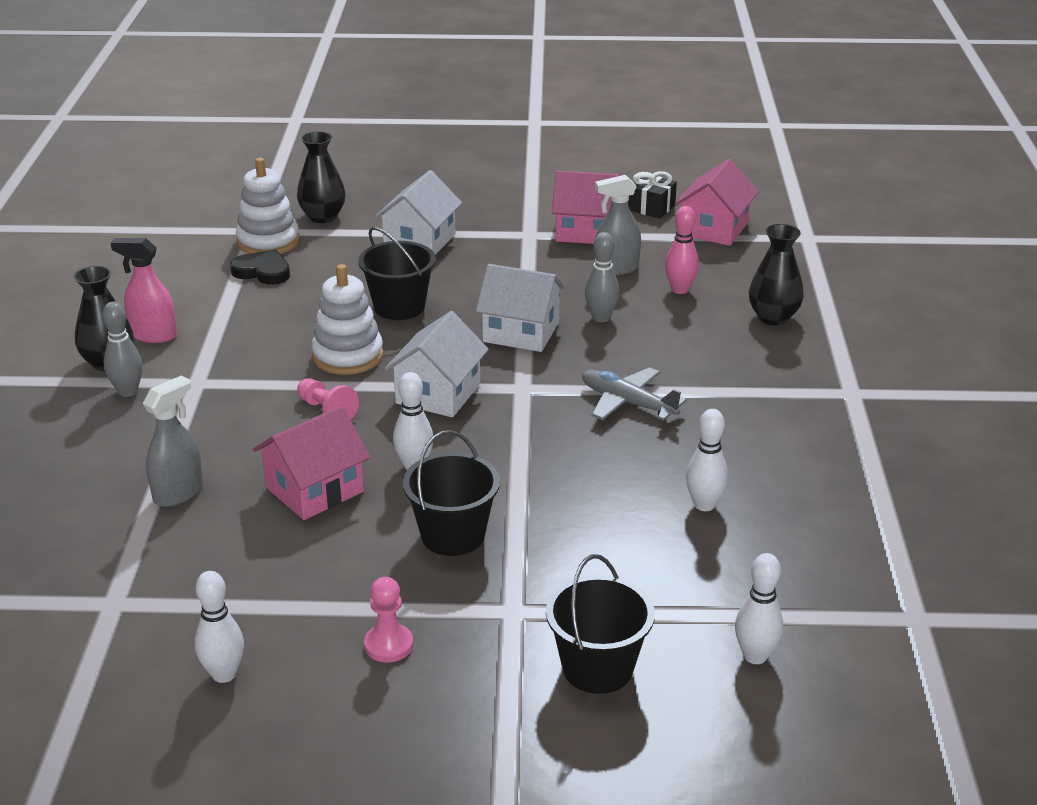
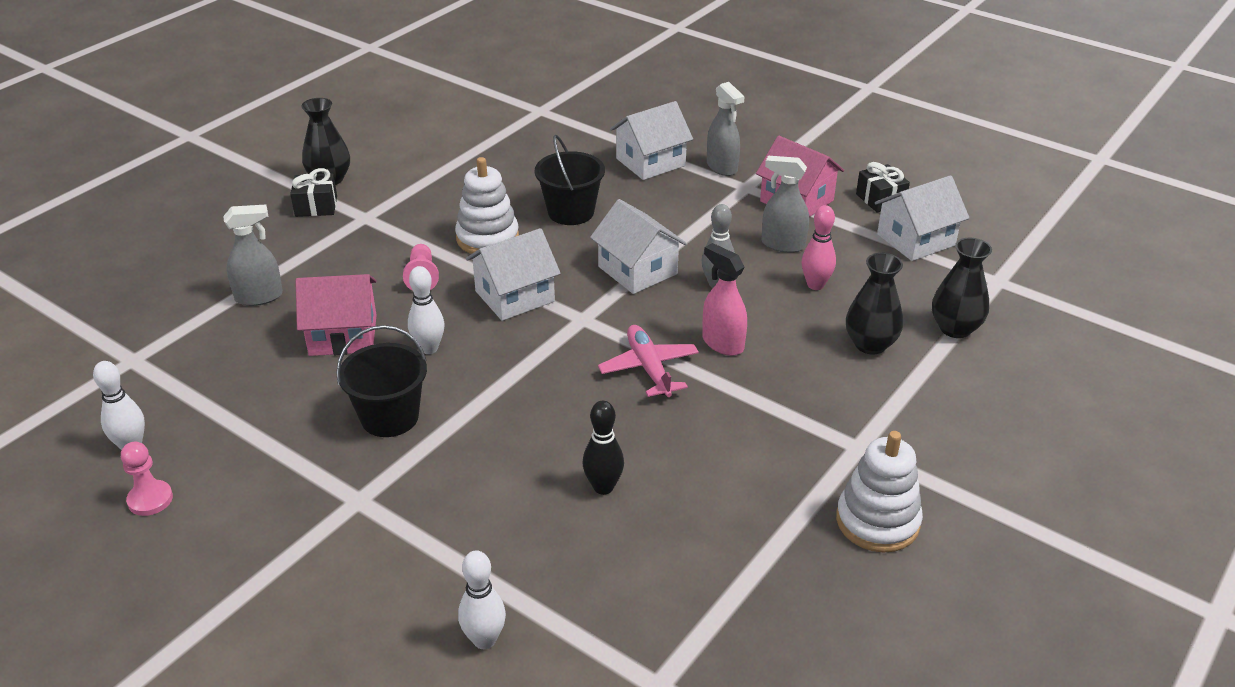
camera: 35 degrees right, 5 degrees up
(128, 392) = (316, 206): grey bowling pin -> black gift
(153, 335) = (380, 169): pink spray bottle -> pink spray bottle (722, 343)
(262, 271) = (508, 146): black heart -> none
(268, 242) = (540, 123): white stacking toy -> white stacking toy (877, 521)
(323, 217) = (602, 116): black vase -> black vase (955, 328)
(388, 645) = (249, 481): pink pawn -> pink pawn (150, 499)
(489, 225) = (722, 167): none -> grey spray bottle
(597, 668) = (360, 580): black bucket -> none
(627, 403) = (649, 368): grey plane -> pink plane
(704, 505) = (603, 487): white bowling pin -> black bowling pin
(714, 229) = (915, 240): pink house -> white house

